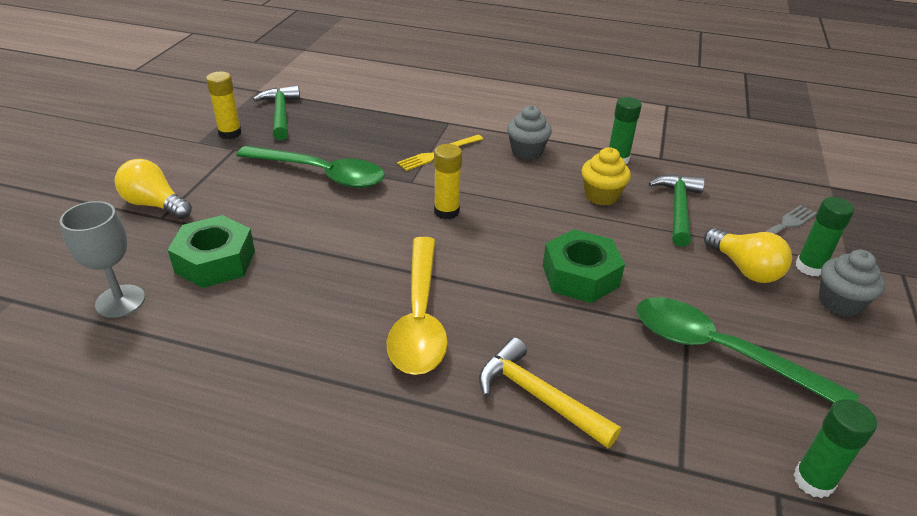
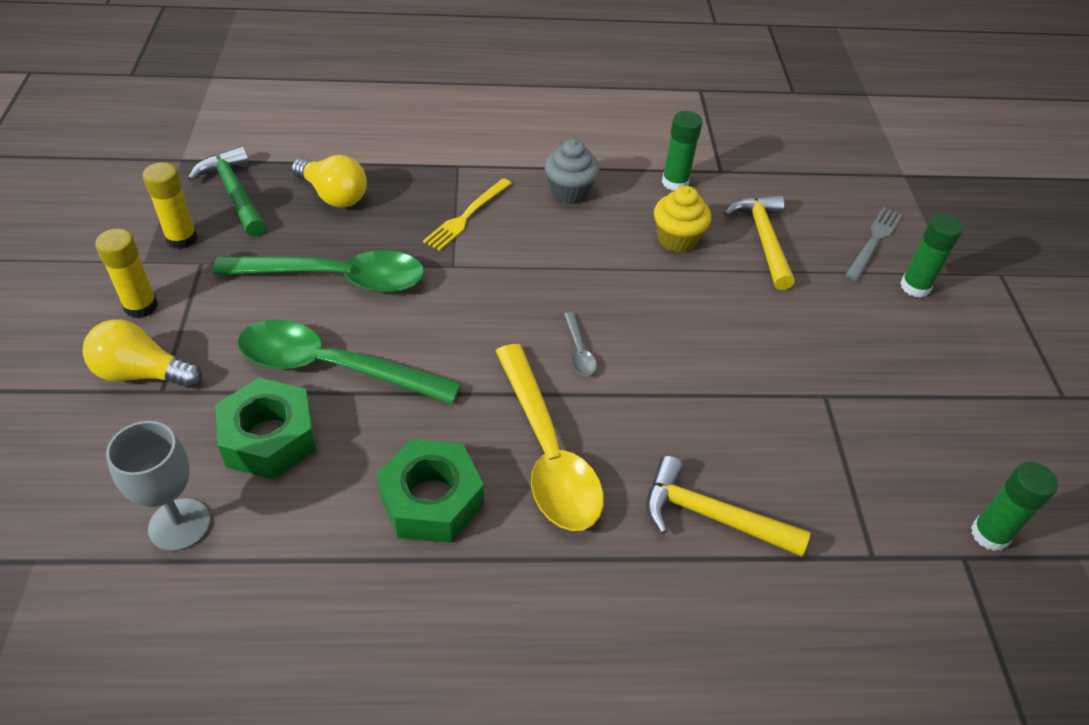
camera: 20 degrees left, 10 degrees up
(446, 211) = (514, 300): yellow glue stick -> yellow glue stick (141, 306)
(481, 255) = (579, 351): none -> grey spoon
(580, 276) = (695, 354): green nut -> green nut (431, 500)
(678, 209) = (763, 239): green hammer -> yellow hammer
(720, 352) = (864, 413): green spoon -> green spoon (331, 367)
(744, 269) = (855, 304): yellow light bulb -> yellow light bulb (333, 195)
(839, 303) = (954, 324): grey cupcake -> none

